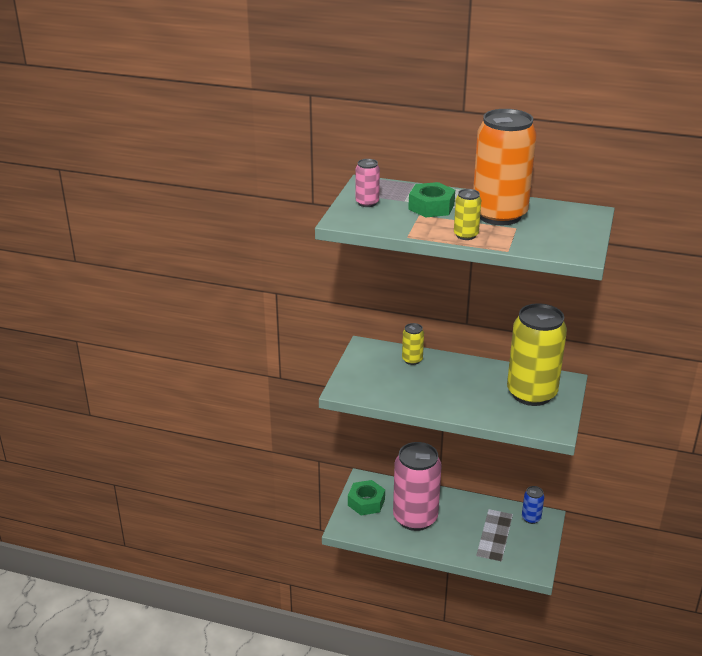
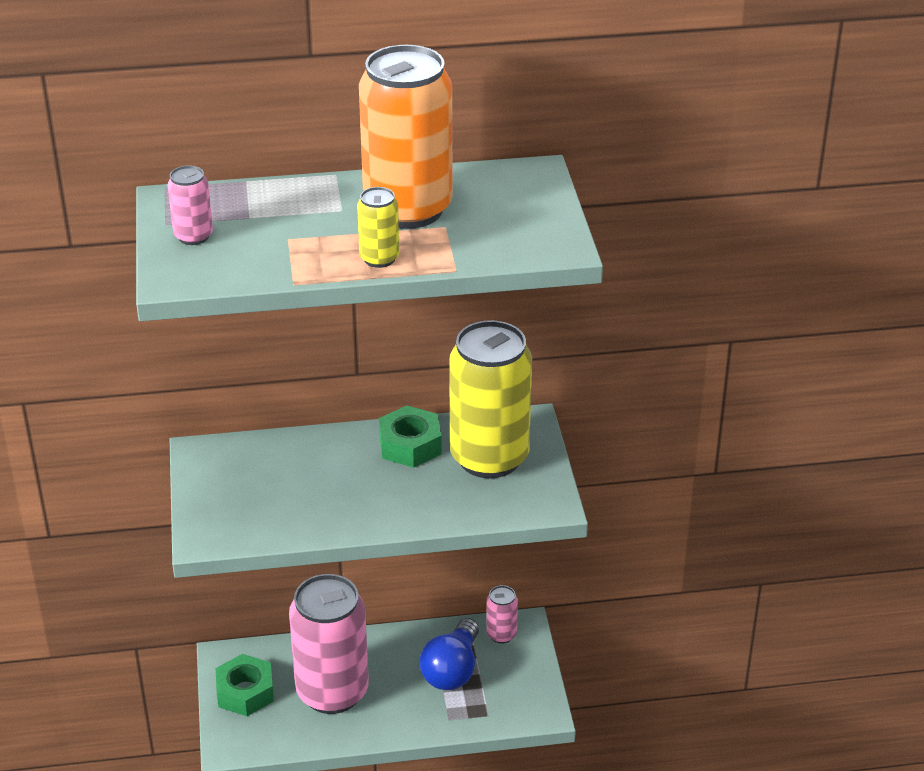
camera: 25 degrees left, 5 degrees up
(412, 360) = (286, 454): yellow can -> none
(431, 207) = (298, 219): green nut -> green nut (410, 445)
(491, 528) = (452, 670): none -> blue light bulb
(531, 518) = (501, 634): blue can -> pink can

